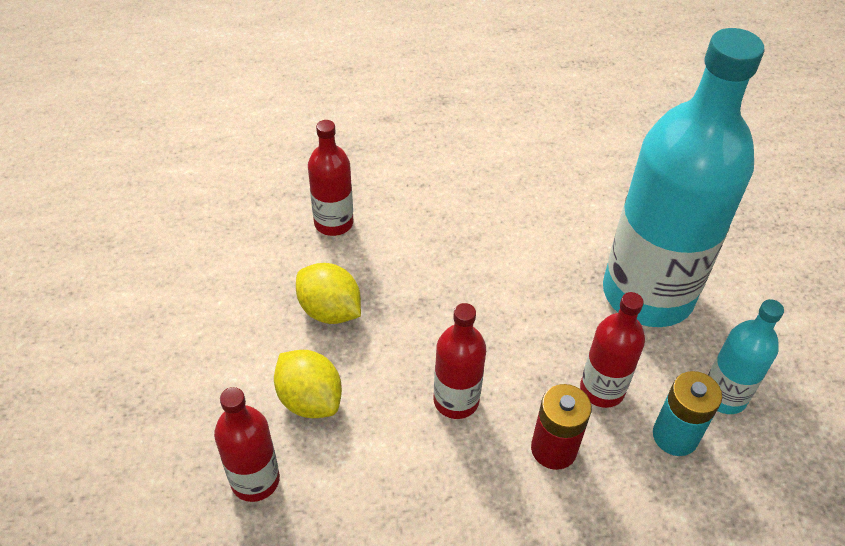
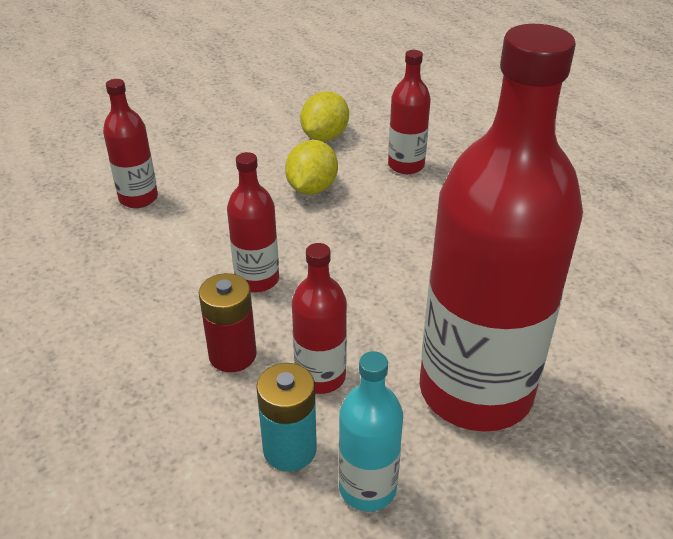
camera: 70 degrees right, 10 degrees down
(310, 399) = (220, 203): yellow lemon -> yellow lemon (325, 136)
(647, 293) = (475, 391): turquoise bottle -> red bottle

